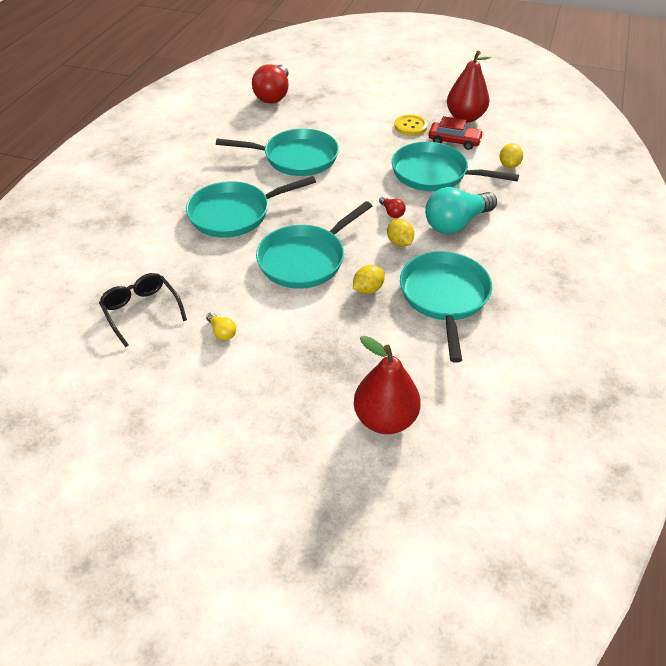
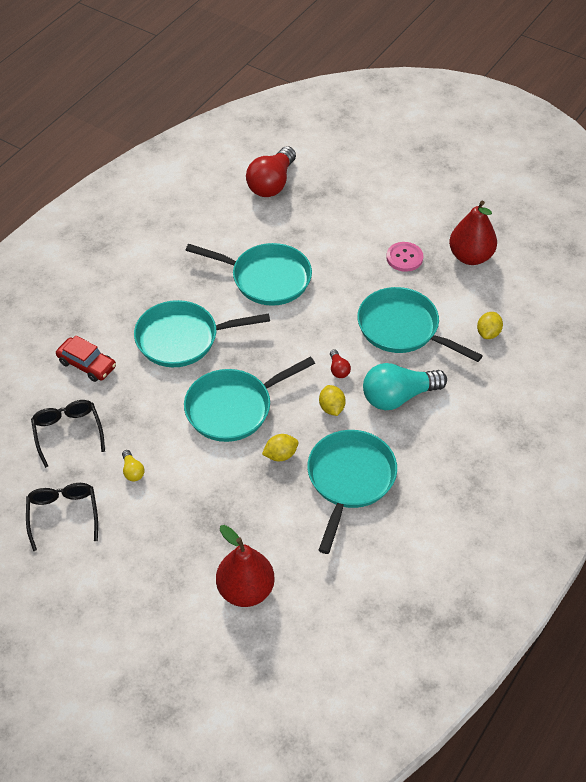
camera: 15 degrees right, 5 degrees up
(158, 388) = (63, 515): none -> black glasses
(410, 126) = (404, 258): yellow button -> pink button
(454, 141) = (443, 288): red car -> red car (87, 364)

